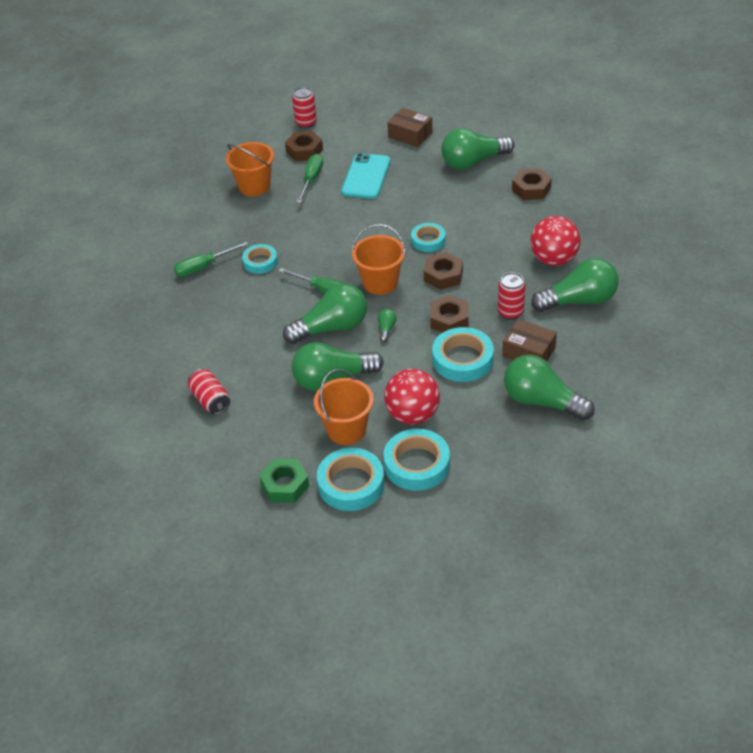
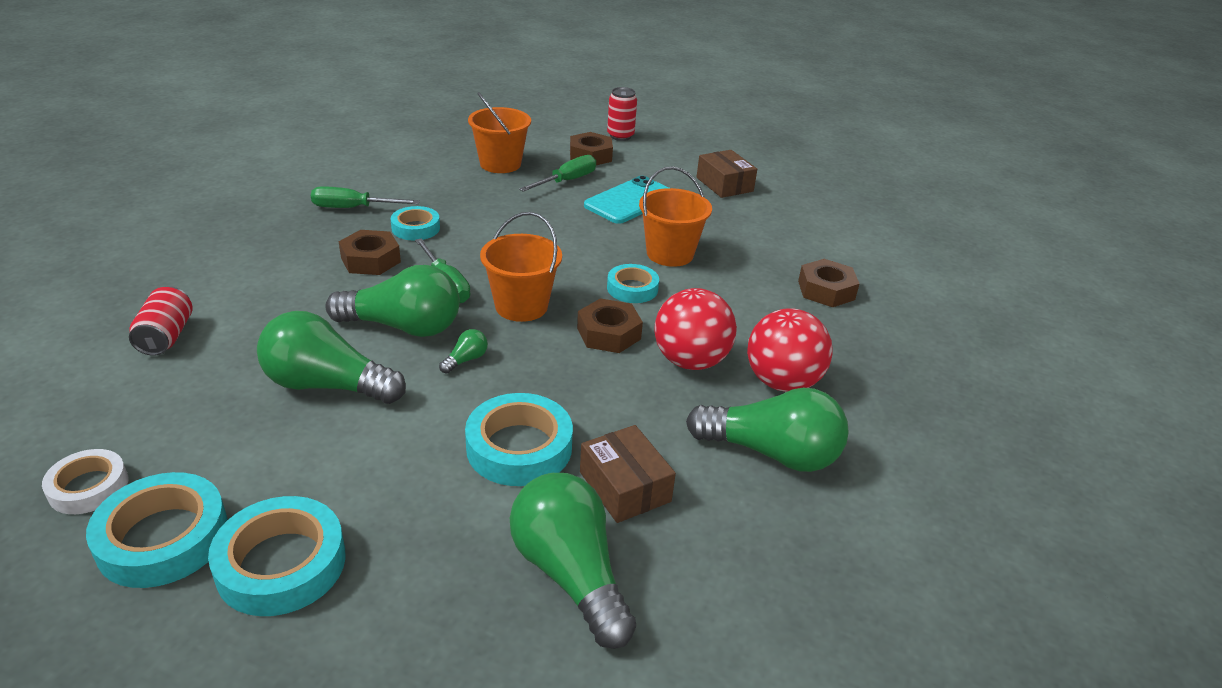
camera: 25 degrees right, 10 degrees down
(285, 485) = (88, 487): green nut -> white tape
(346, 430) = (259, 457): orange bucket -> orange bucket (670, 254)
(412, 415) = (365, 486): red ball -> red ball (690, 361)
(449, 319) = (558, 388): brown nut -> brown nut (370, 260)
(473, 162) = (775, 235): green light bulb -> none
(510, 312) = (653, 419): red can -> none

